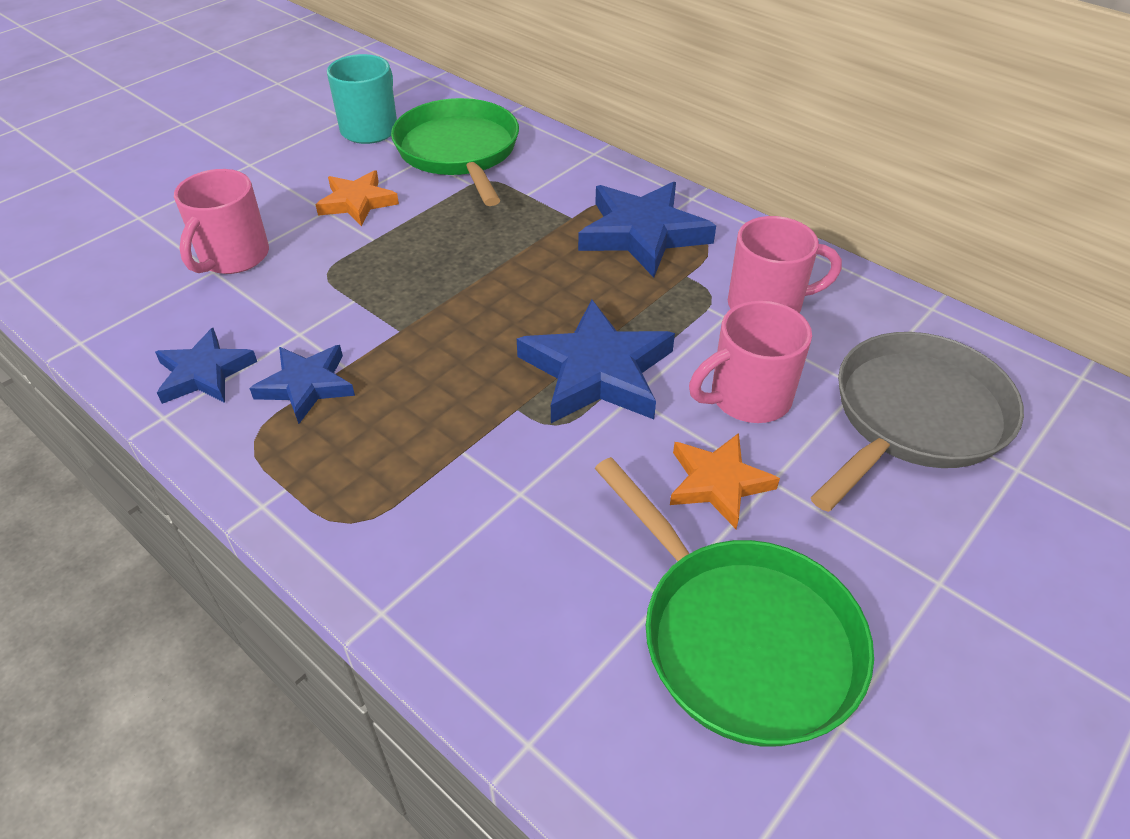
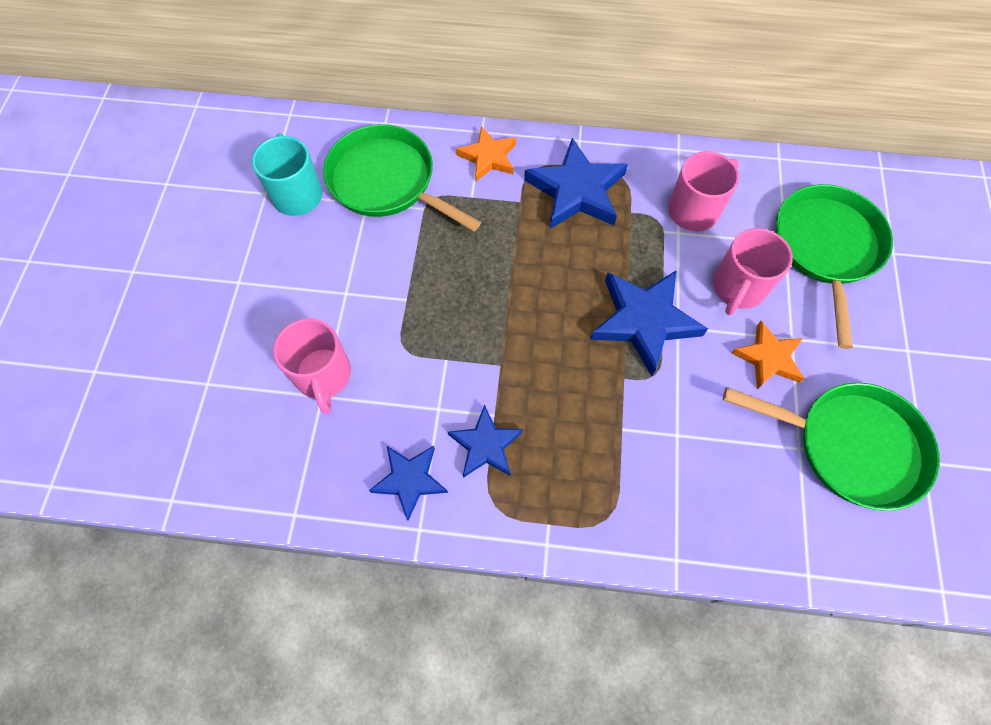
camera: 35 degrees left, 20 degrees up
(357, 202) = (361, 272): orange star -> orange star (488, 157)
(914, 417) = (826, 248): grey pan -> green pan

